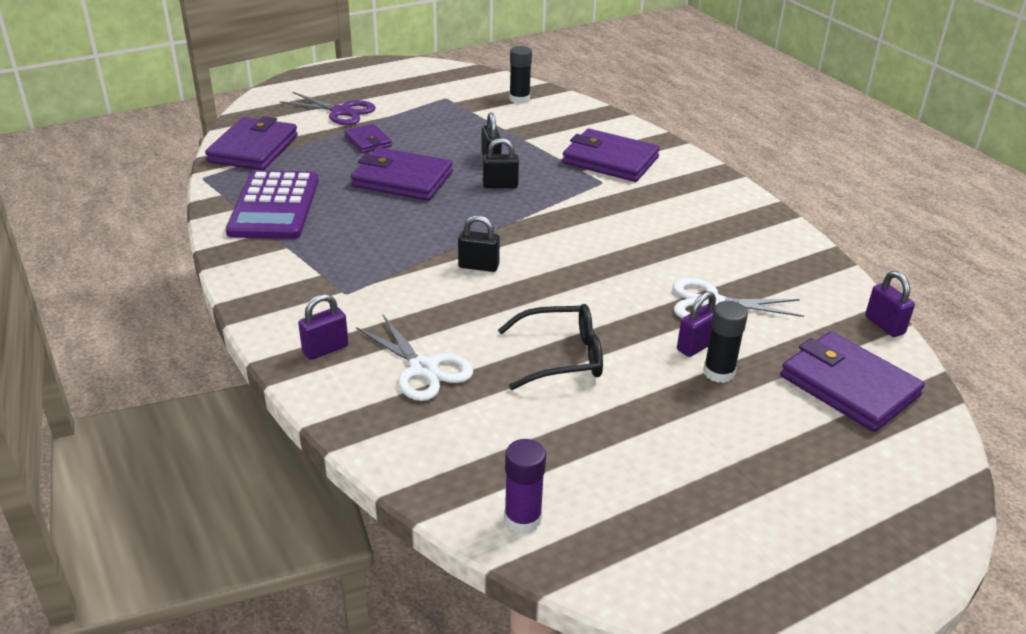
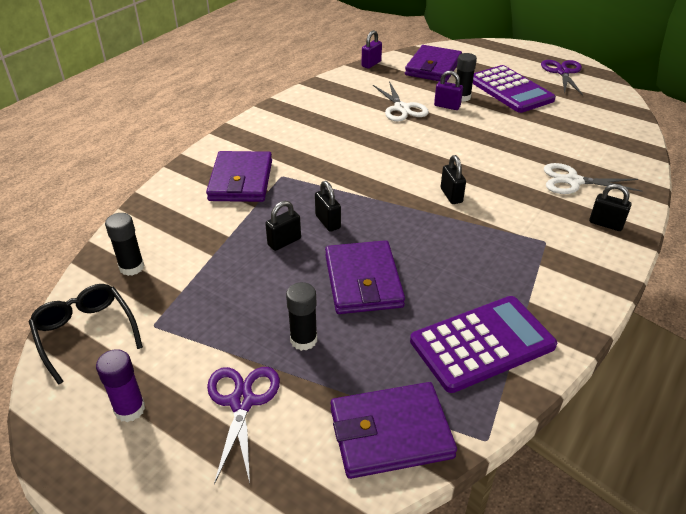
camera: 115 degrees left, 5 degrees up
(325, 349) = (605, 224): purple padlock -> black padlock
(368, 141) = (303, 340): purple wallet -> black glue stick
(423, 369) = (573, 181): white scissors -> white scissors turned 105 degrees counterclockwise
(522, 519) = (623, 123): purple glue stick -> purple glue stick (130, 409)
(561, 357) = (505, 141): black glasses -> black glasses (86, 334)
(718, 438) = (510, 90): none -> purple calculator
(765, 555) = (563, 72): none -> purple scissors

